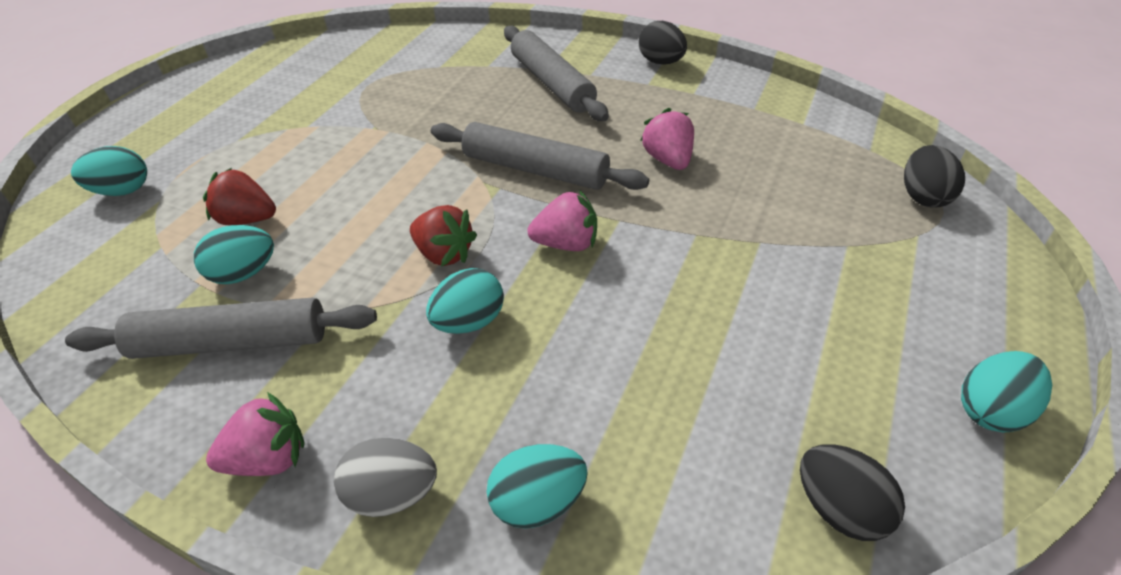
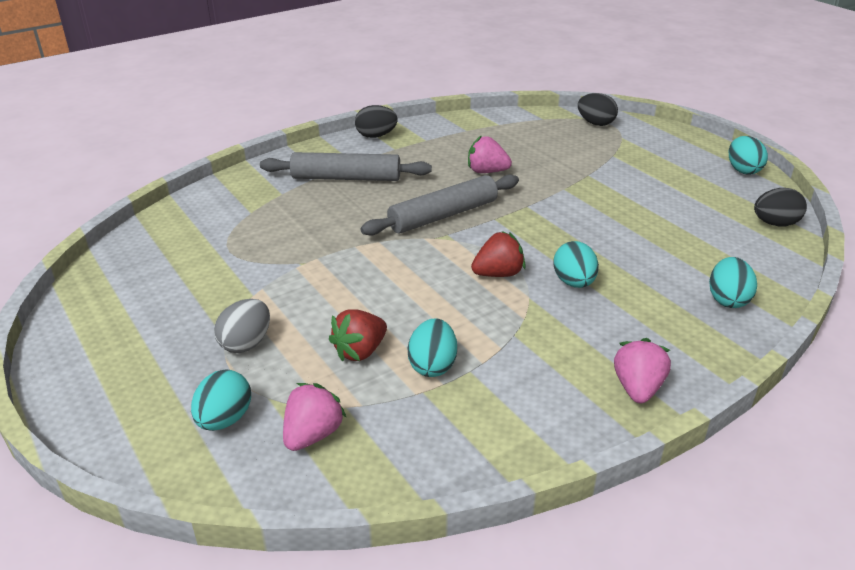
camera: 60 degrees left, 10 degrees down
(231, 342) = (509, 385): grey rolling pin -> none
(392, 494) = (695, 346): grey egg -> grey egg (246, 343)
(566, 244) = (532, 229): pink strawberry -> pink strawberry (313, 435)

